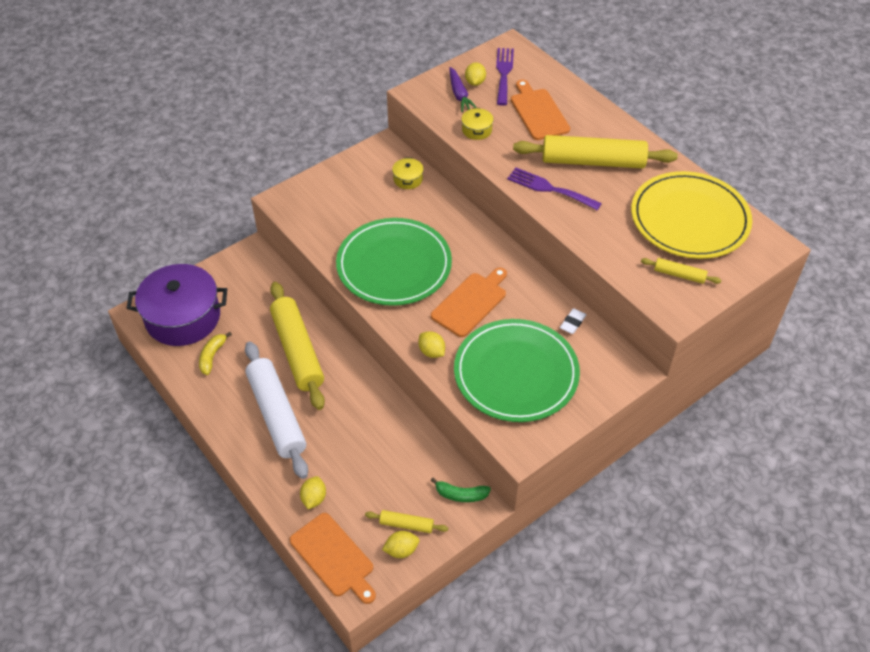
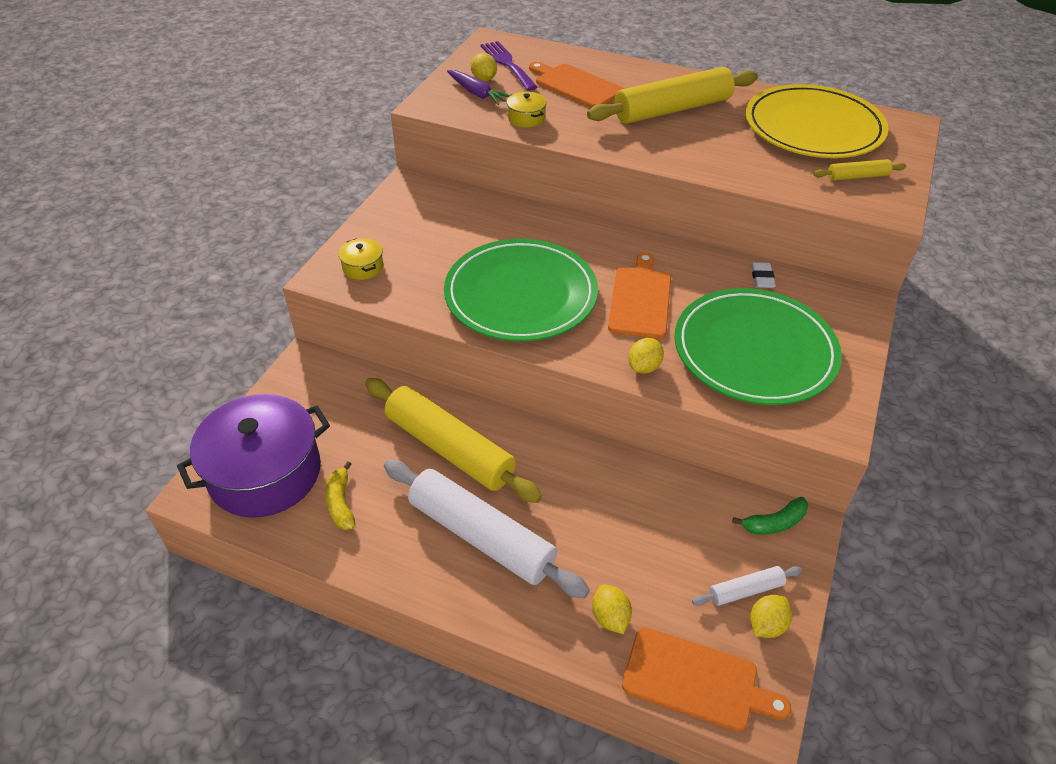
camera: 30 degrees left, 5 degrees down
(406, 524) = (745, 590): yellow rolling pin -> white rolling pin
(408, 179) = (462, 206): yellow pot -> yellow pot (363, 267)
(431, 352) = (644, 367): yellow lemon -> yellow lemon turned 75 degrees counterclockwise
(549, 189) = (654, 145): purple fork -> none

